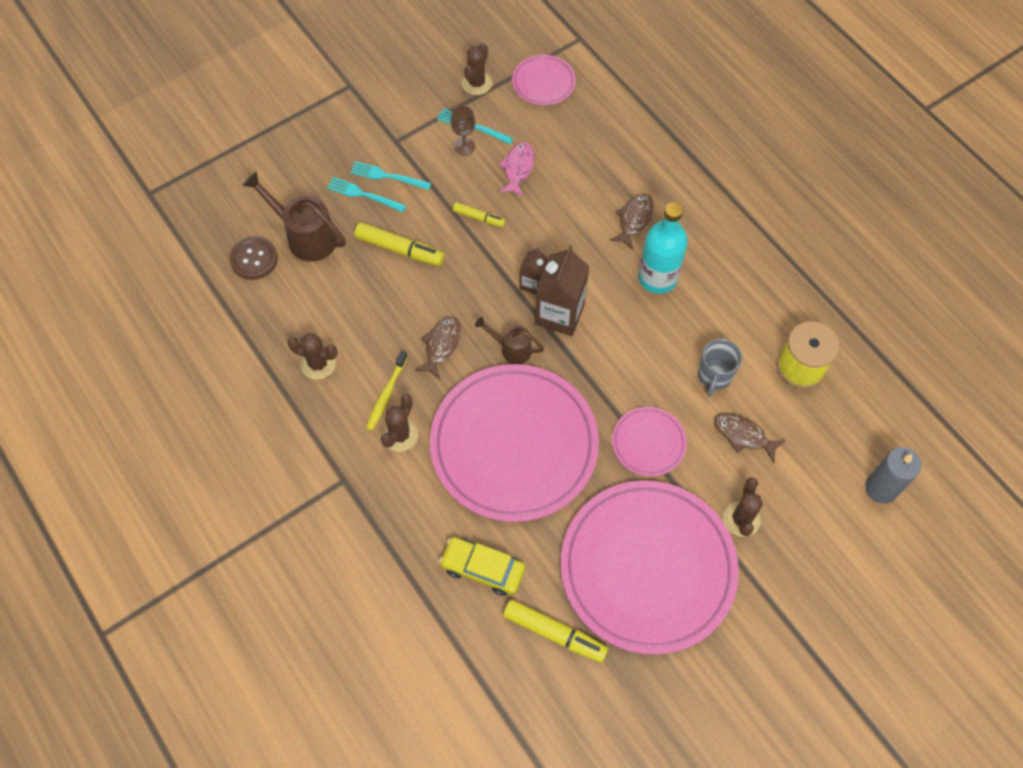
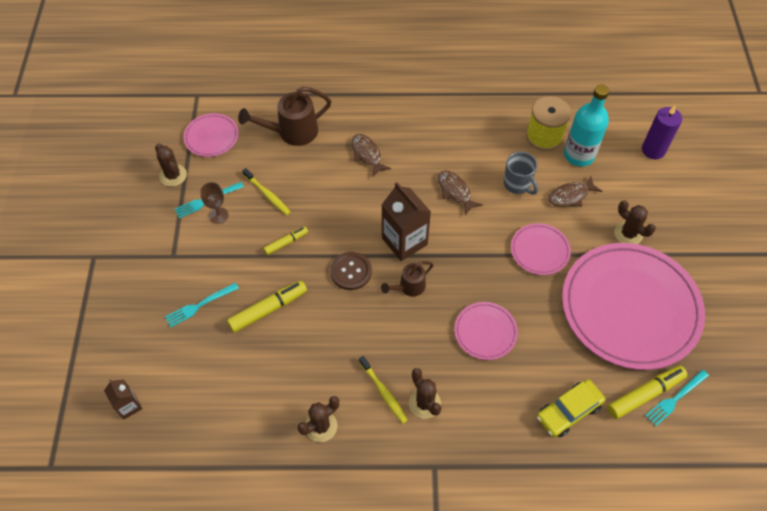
camera: 55 degrees left, 5 degrees down
(254, 259) = (187, 419): brown button -> brown button (351, 271)
(305, 236) = (199, 368): brown watering can -> brown watering can (291, 132)
(387, 176) = (198, 280): turquoise fork -> turquoise fork (675, 399)
(441, 345) = (371, 330): brown fish -> brown fish (455, 191)
(514, 445) = (485, 332): pink plate -> pink plate, size x0.44
(518, 168) = (267, 194): pink fish -> yellow toothbrush
(533, 284) = (368, 242): brown carton -> brown carton (129, 406)
(657, 277) = (421, 169): turquoise bottle -> turquoise bottle (579, 155)
(881, 488) = (653, 150): grey candle -> purple candle

